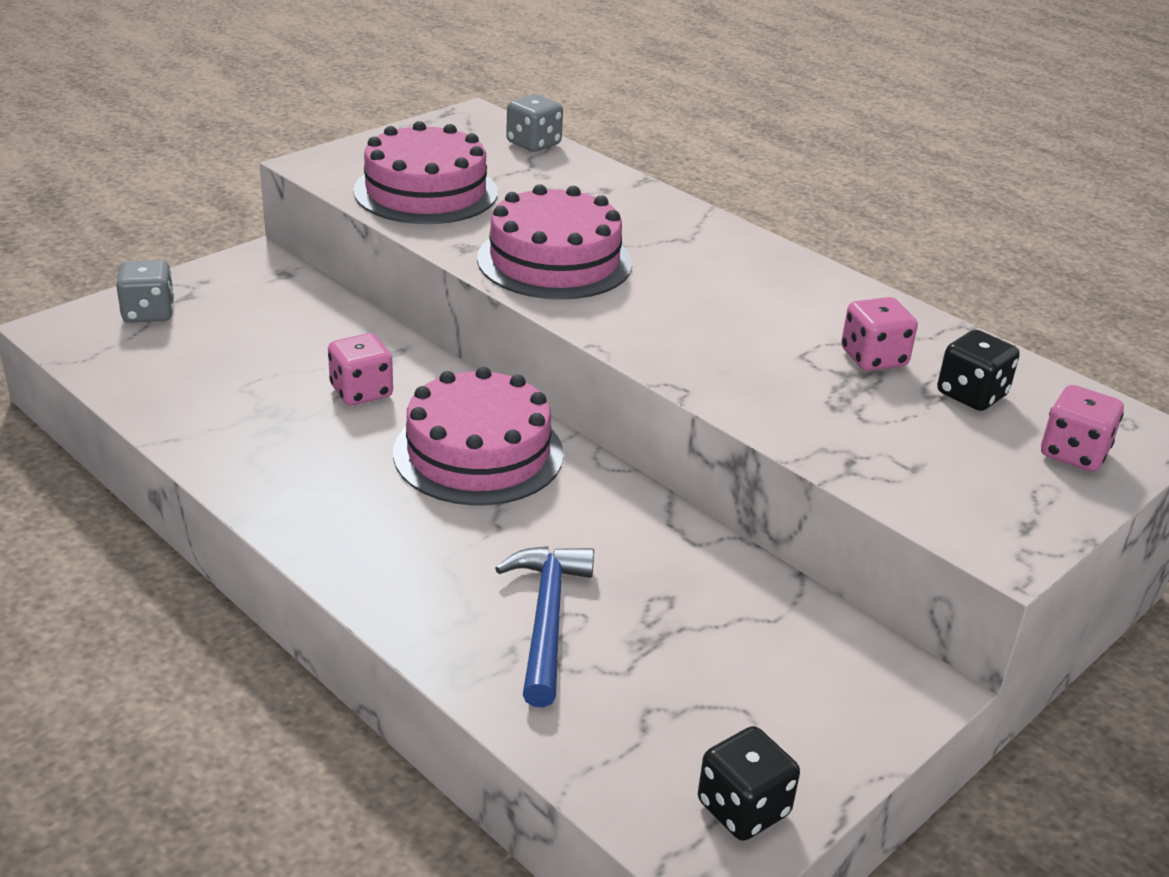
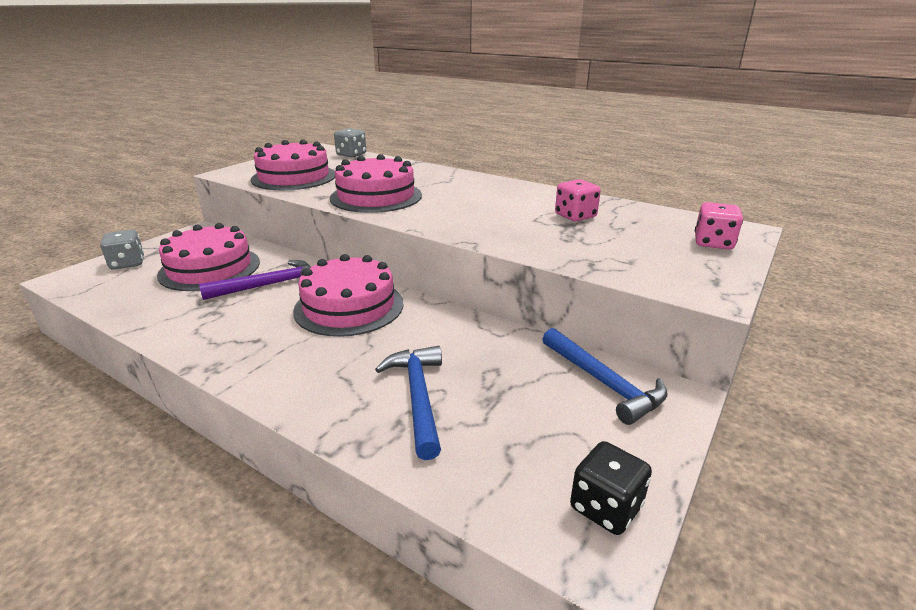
camera: 10 degrees left, 5 degrees down
(273, 343) = (210, 268): none -> pink cake
(361, 392) = (269, 285): pink dice -> purple hammer
(819, 647) = (603, 382): none -> blue hammer
(971, 395) = (638, 225): black dice -> none

